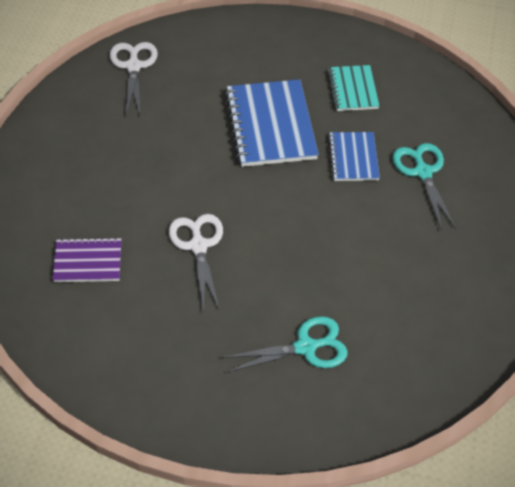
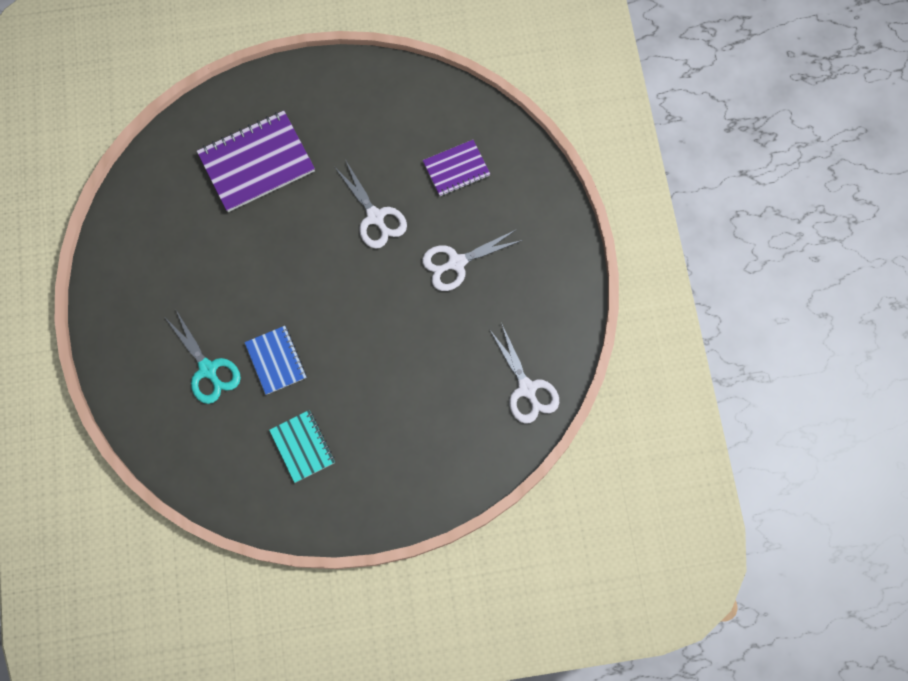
camera: 160 degrees right, 20 degrees up
(139, 178) = (456, 263): none -> white scissors
(270, 125) = (365, 368): blue notebook -> none
(306, 347) = (256, 163): turquoise scissors -> purple notebook

